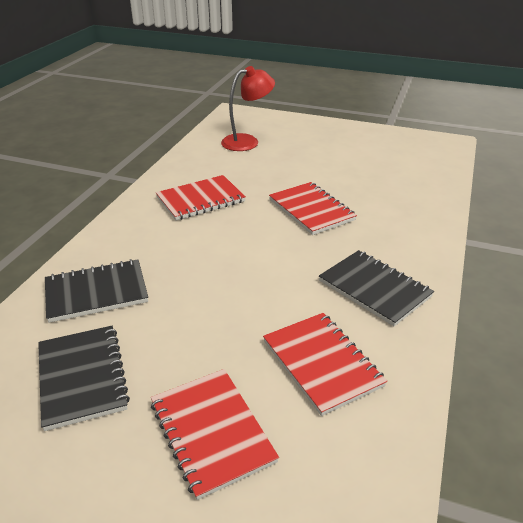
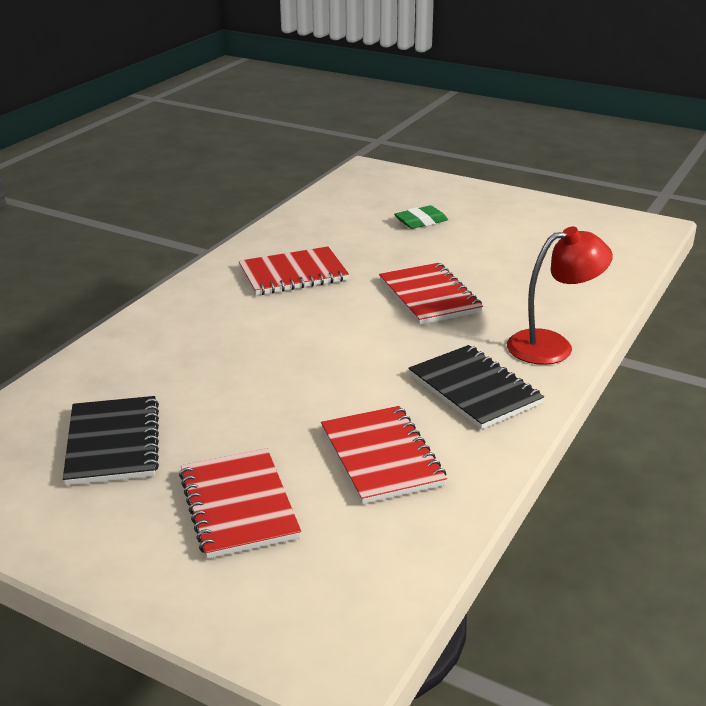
camera: 10 degrees right, 5 degrees down
(96, 292) = (145, 364): black notebook -> none
(247, 141) = (374, 208): red lamp -> red lamp (552, 345)
(285, 149) = (421, 221): none -> green eraser

